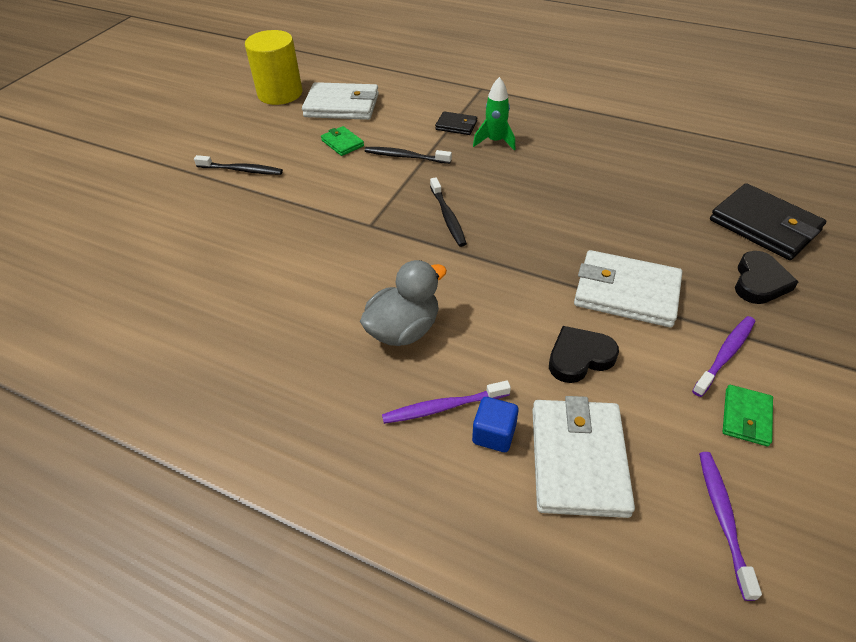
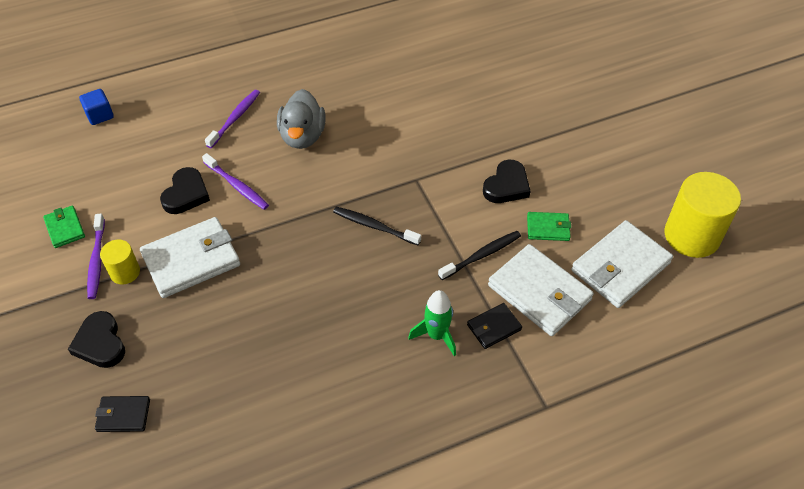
camera: 130 degrees right, 5 degrees up
(241, 170) = (569, 148): black toothbrush -> none
(321, 178) = (506, 186): none -> black heart
(494, 434) = (196, 125): blue cube -> blue cube (100, 115)
(578, 460) = (144, 144): white wallet -> white wallet (539, 293)
(700, 324) = (125, 272): none -> yellow cylinder
(723, 518) = (54, 168): purple toothbrush -> purple toothbrush (237, 186)
(764, 225) = (123, 415): black wallet -> black wallet, size x0.51

